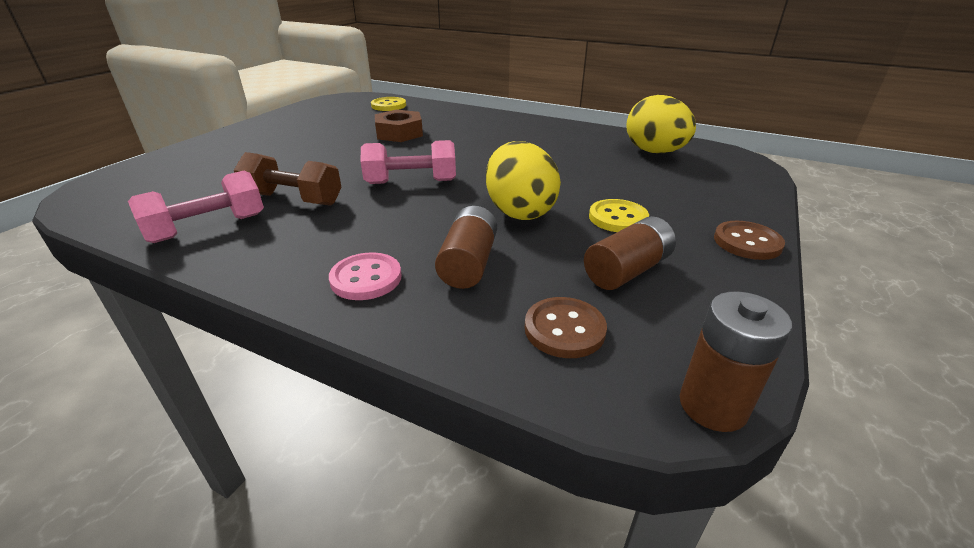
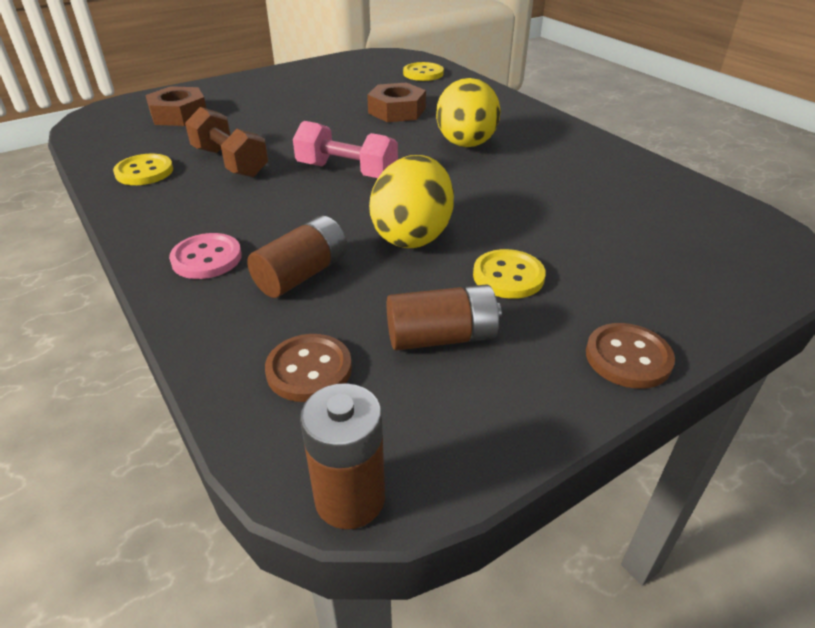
camera: 30 degrees right, 5 degrees up
(189, 174) = (179, 115): none -> brown nut
(208, 228) = (144, 172): pink dumbbell -> yellow button
(654, 152) = (667, 206): yellow egg -> yellow egg (466, 144)

